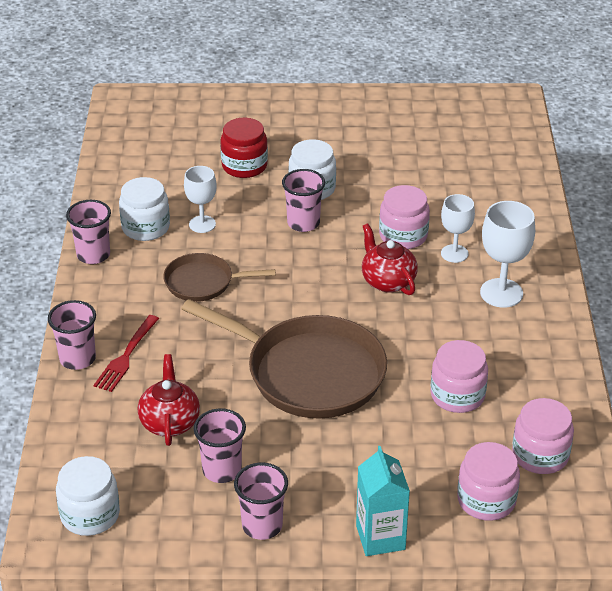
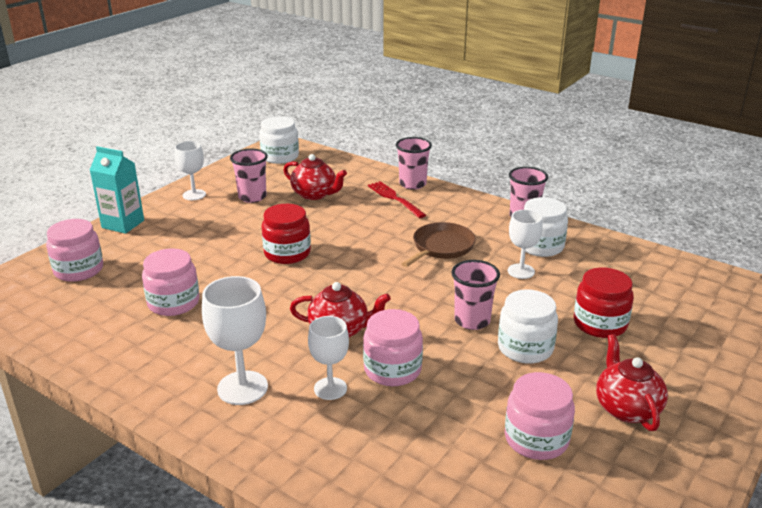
camera: 125 degrees right, 10 degrees down
(262, 525) = (194, 195): pink cup -> white goblet
(309, 373) = (287, 253): brown pan -> red jar
(334, 133) = (626, 408): none -> red teapot
(540, 455) = (68, 310): pink jar -> pink jar (536, 439)

